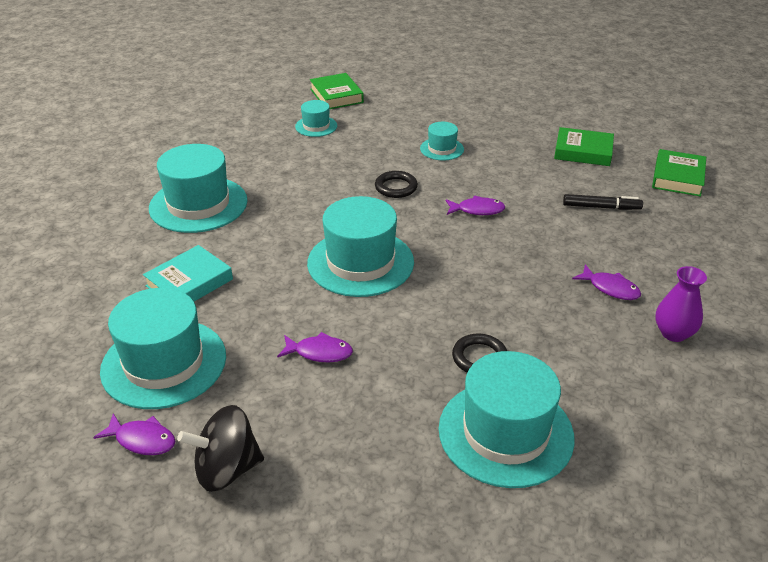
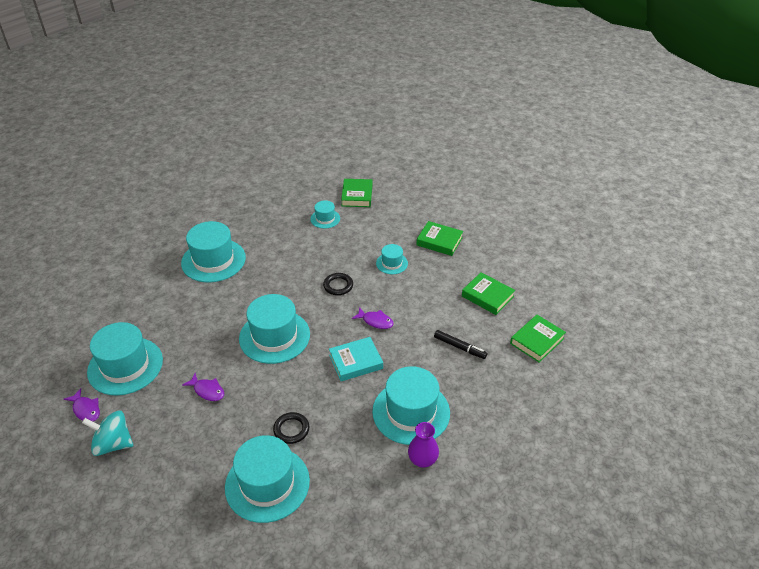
camera: 25 degrees right, 5 degrees up
(189, 282) = (172, 316): turquoise book -> turquoise book (356, 362)
(226, 469) = (113, 444): black spinning top -> turquoise spinning top
(478, 115) = (439, 241): none -> green book
(610, 288) = (411, 412): purple fish -> turquoise hat

